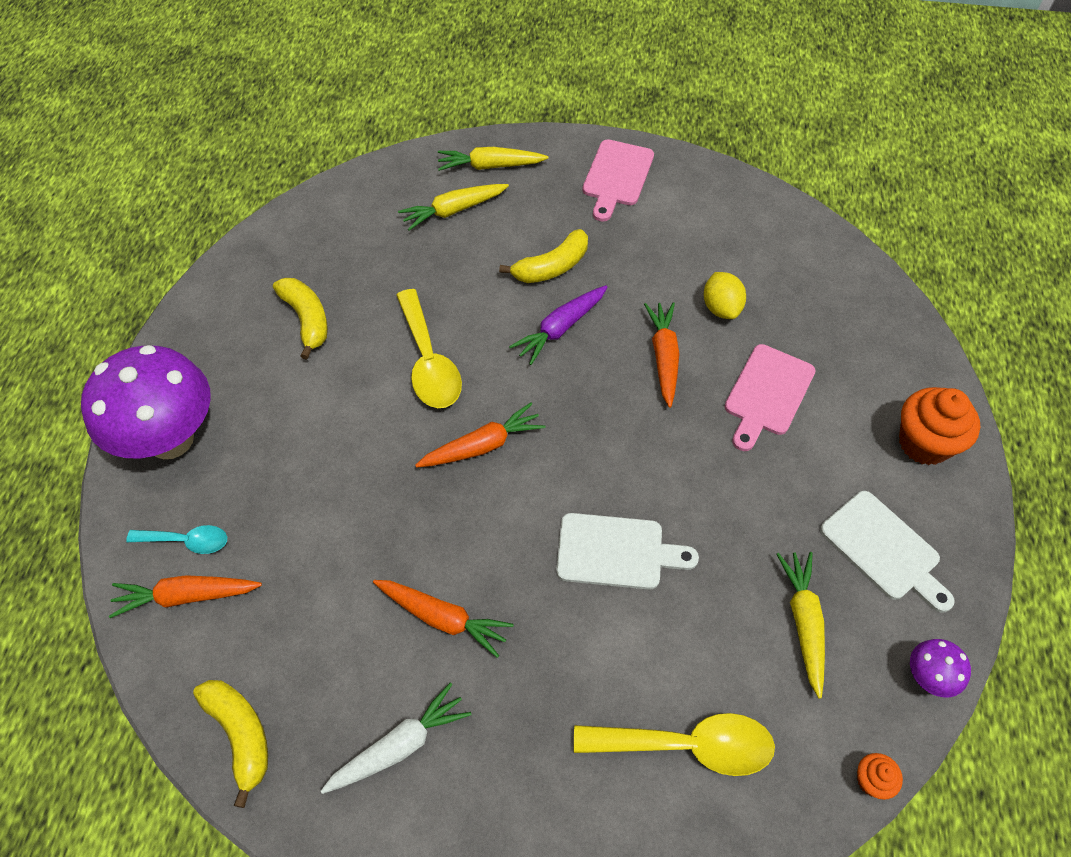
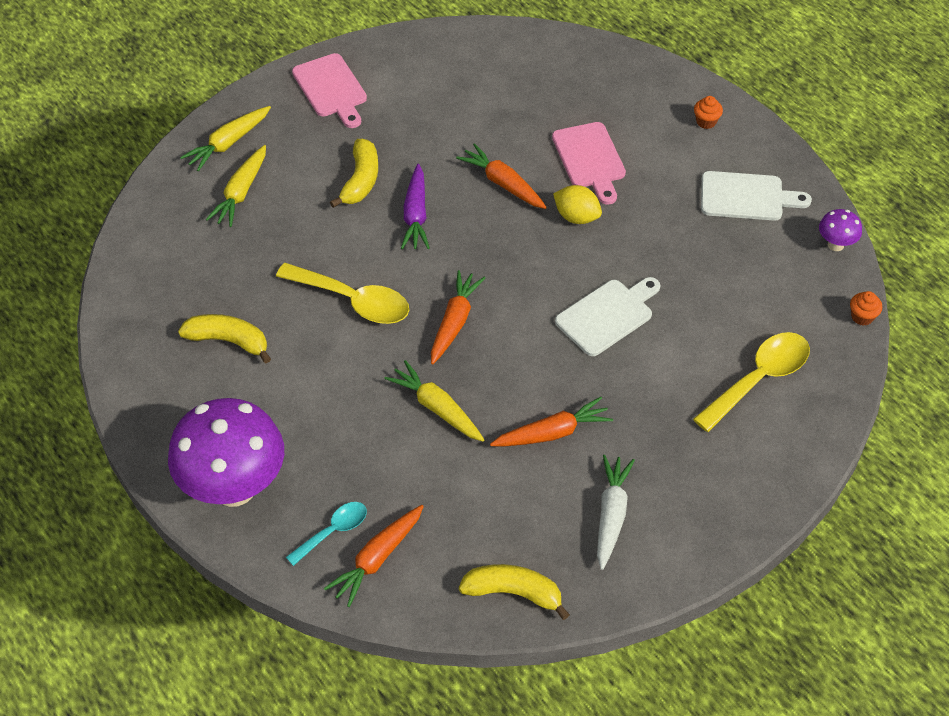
camera: 45 degrees left, 5 degrees down
(721, 308) = (503, 127): yellow lemon -> yellow lemon (576, 217)
(803, 623) = (748, 269): yellow carrot -> yellow carrot (436, 408)
(924, 443) = (706, 122): orange cupcake -> orange cupcake, size x0.48

